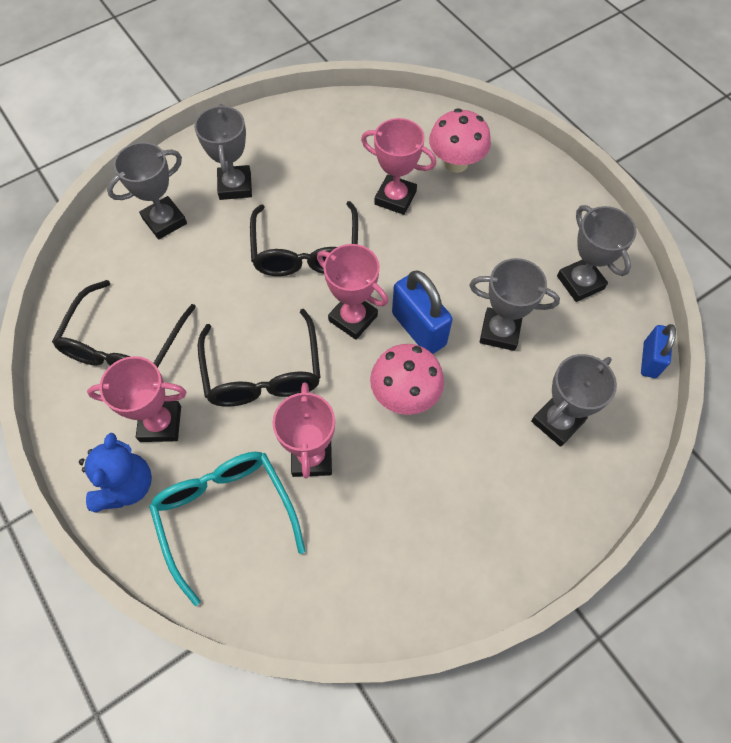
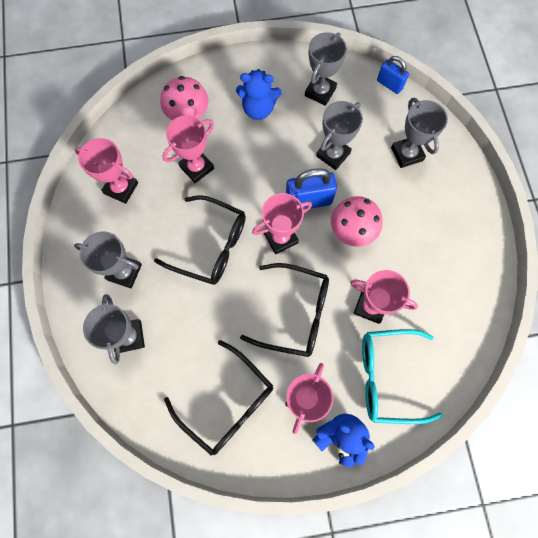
camera: 65 degrees left, 10 degrees up
(330, 142) = (121, 188): none -> pink trophy
(510, 226) = (258, 109): none -> blue teddy bear
(580, 282) = (320, 92): grey trophy -> grey trophy turned 60 degrees counterclockwise

